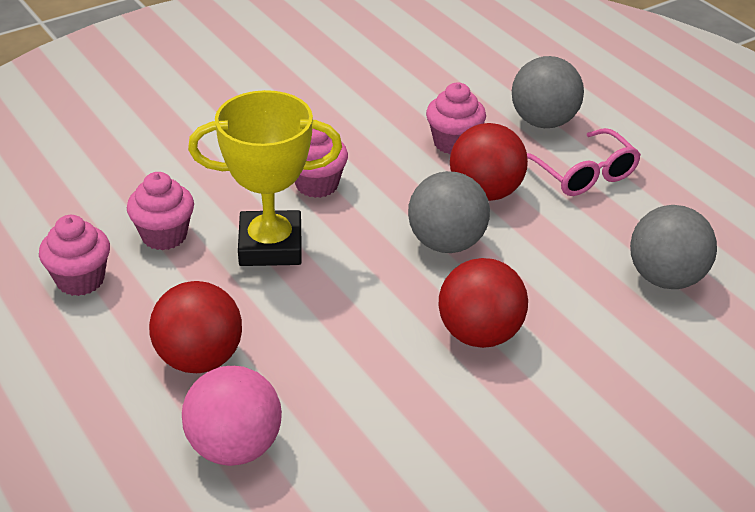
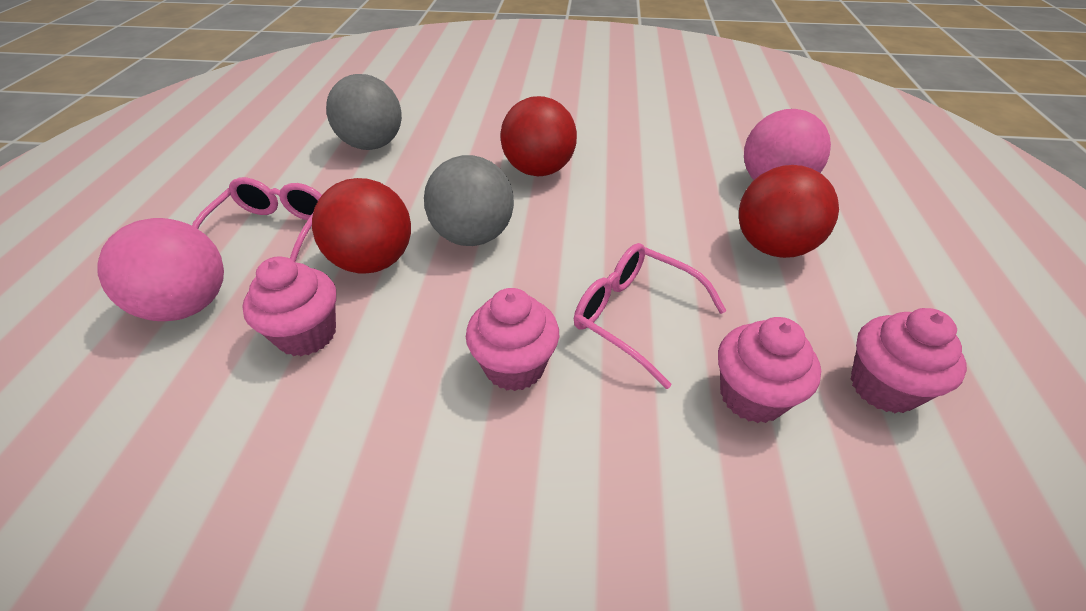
camera: 140 degrees left, 5 degrees up
(270, 246) = (634, 316): yellow trophy -> pink glasses
(543, 122) = (188, 305): grey ball -> pink ball

